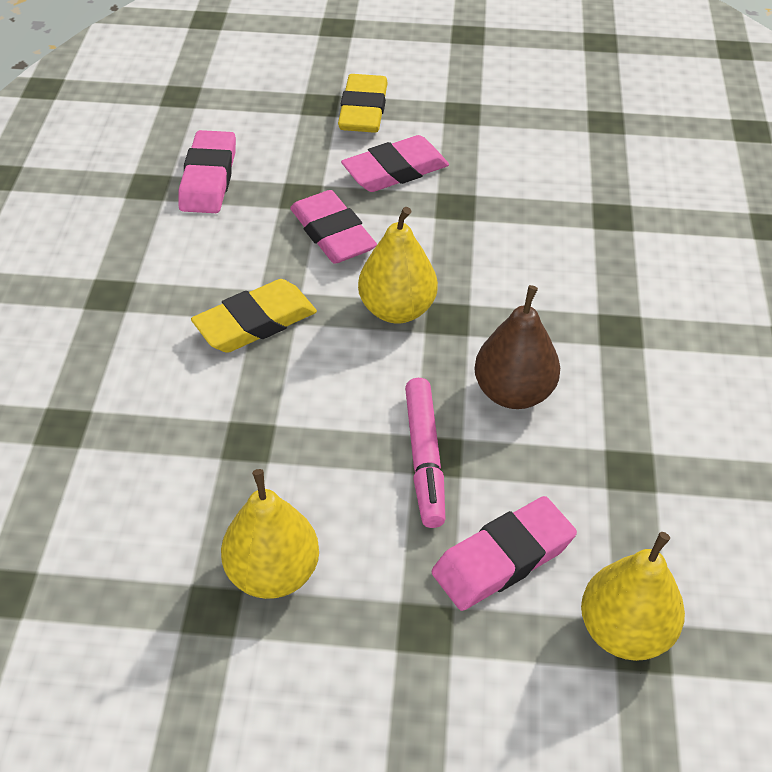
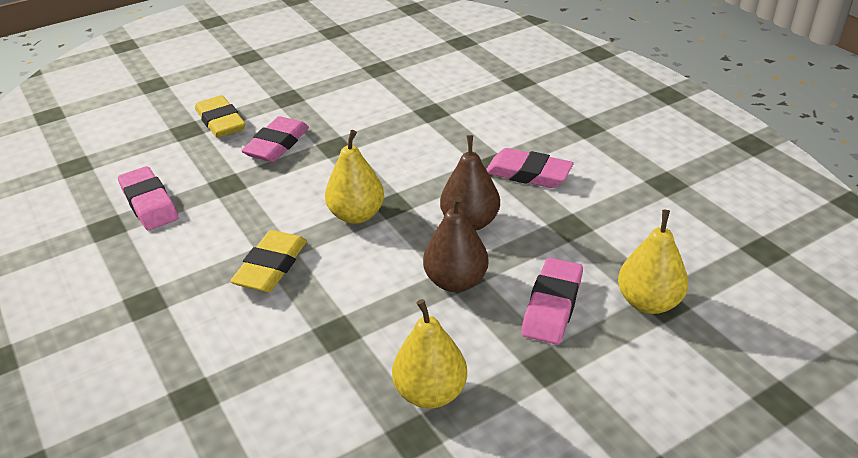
camera: 35 degrees left, 10 degrees down
(332, 233) = (271, 195): pink eraser -> pink eraser (528, 174)
(425, 458) = (455, 281): pink marker -> brown pear

